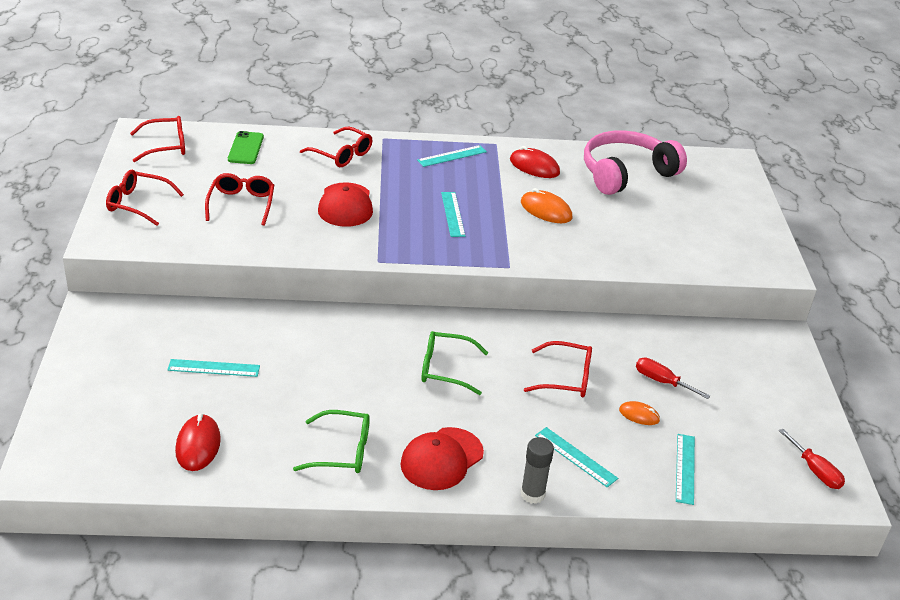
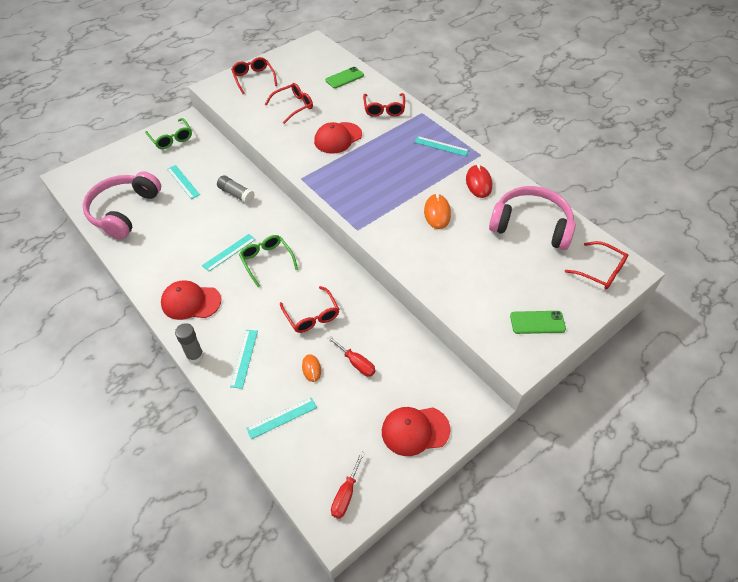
camera: 55 degrees right, 15 degrees up
(166, 146) = (312, 56): red glasses -> red glasses (600, 271)
(198, 445) = (124, 211): red mouse -> pink headphones
(300, 337) = (236, 194): none -> grey glue stick
(342, 451) = (163, 261): green glasses -> green glasses (171, 138)
(453, 214) = (381, 179): turquoise ruler -> turquoise ruler (229, 252)
(661, 381) = (356, 363): red screwdriver -> red screwdriver turned 135 degrees clockwise
(745, 236) = (537, 322): none -> green phone
(778, 388) = (415, 430): none -> red cap

